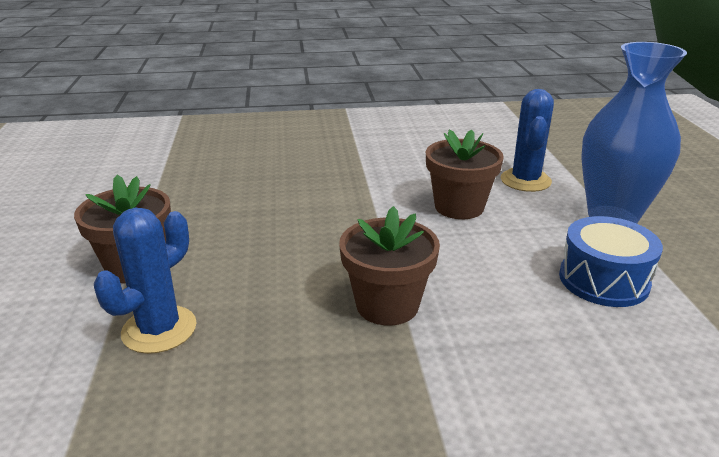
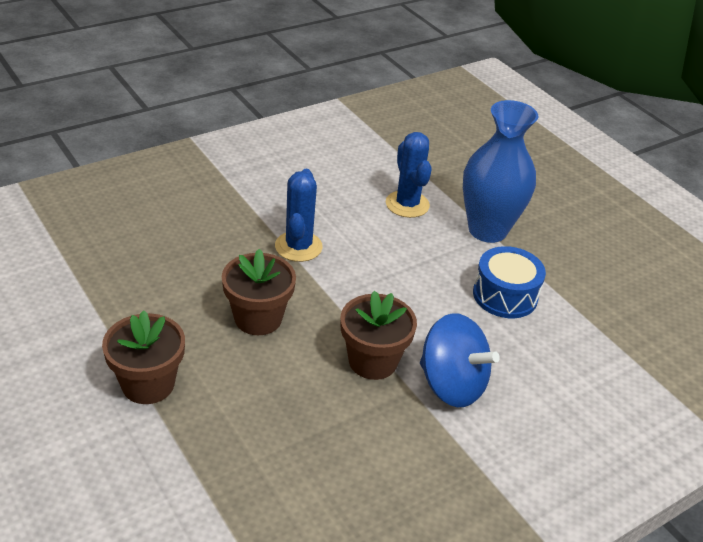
camera: 30 degrees left, 10 degrees up
(159, 329) = (220, 434): blue cactus -> blue cactus (298, 246)
(459, 207) = (370, 248): brown flower pot -> brown flower pot (258, 318)
(473, 355) = (451, 384): none -> blue spinning top

